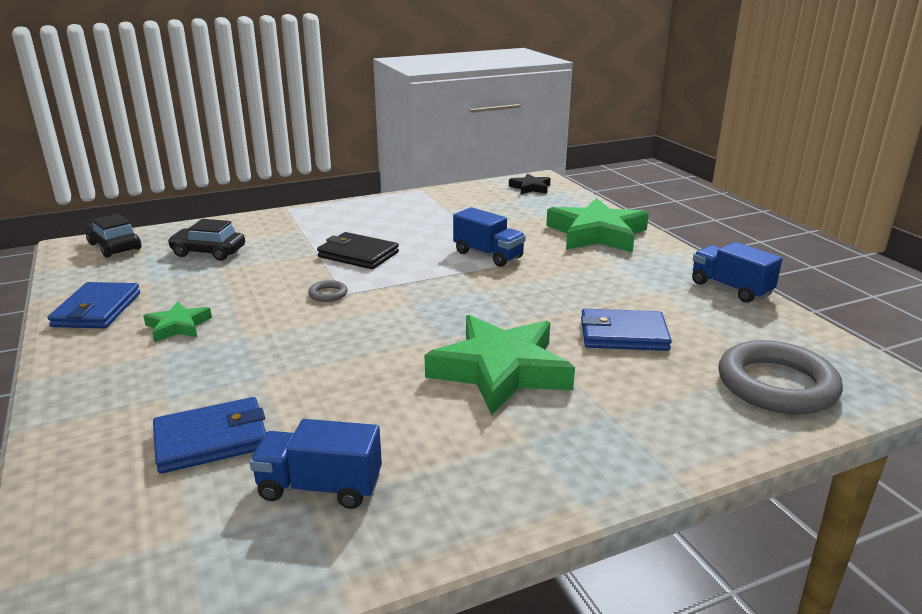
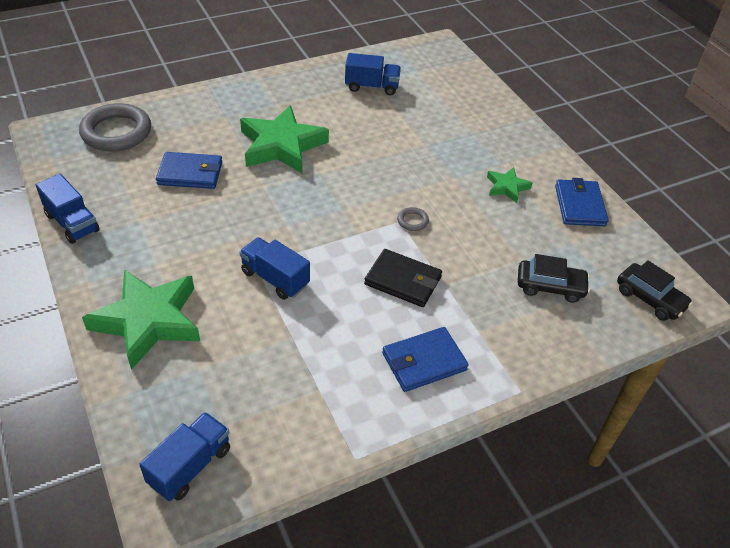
camera: 175 degrees right, 20 degrees up
(211, 439) = (433, 109): blue wallet -> blue wallet (424, 362)
(530, 188) = (190, 466): black star -> blue truck

